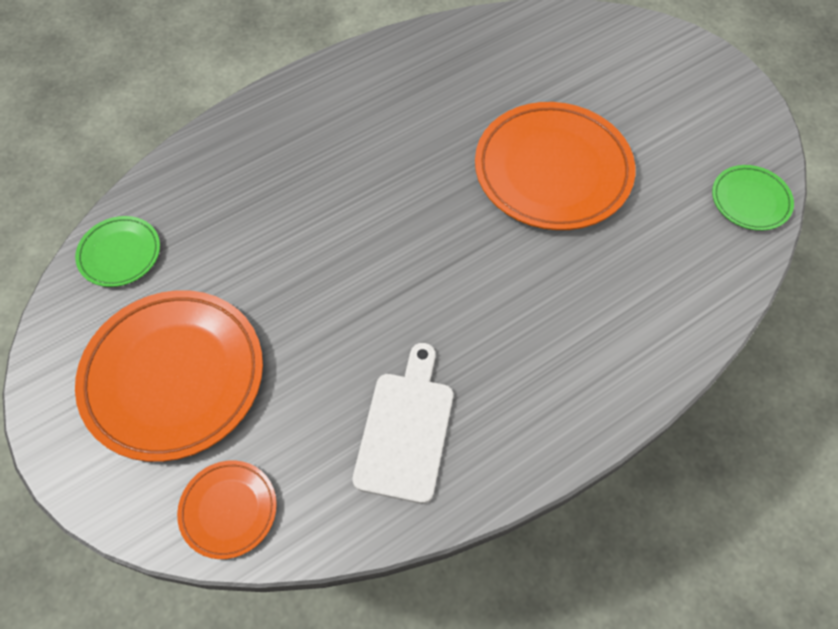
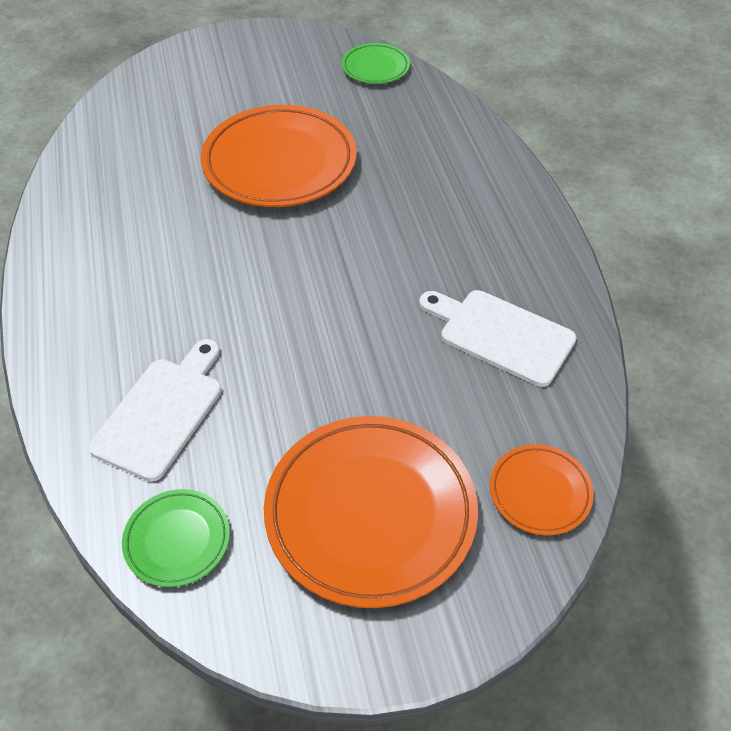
camera: 70 degrees left, 10 degrees down
(231, 198) = (162, 412): none -> white cutting board

